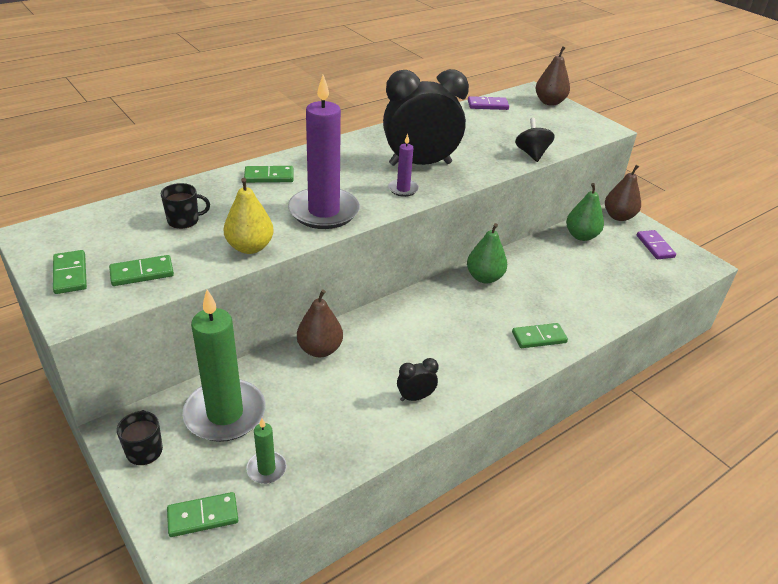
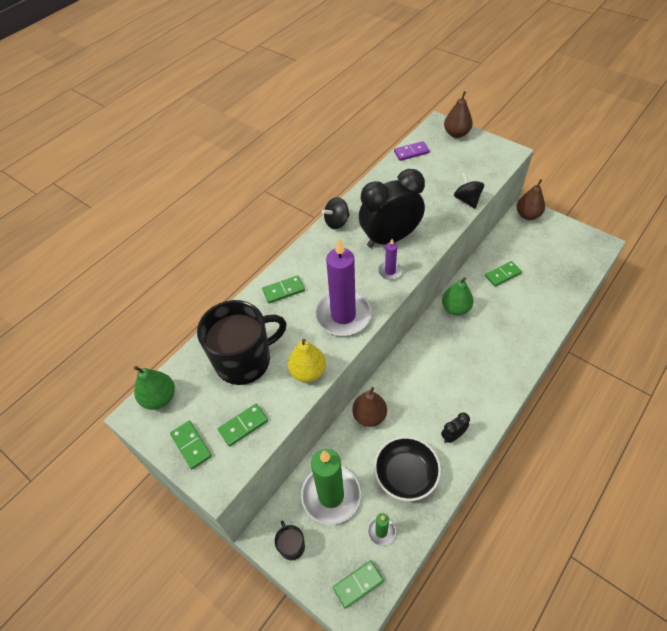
camera: 10 degrees left, 15 degrees up
(184, 220) = (244, 360): black mug -> black mug, size x2.30
(332, 419) = (406, 474): none -> black bowl
(366, 138) = (337, 222): none -> black spinning top
(539, 338) = (514, 353): green domino -> green domino (503, 275)
(581, 236) = (508, 244): green pear -> green pear (159, 398)
(655, 246) = (563, 238): purple domino -> none

